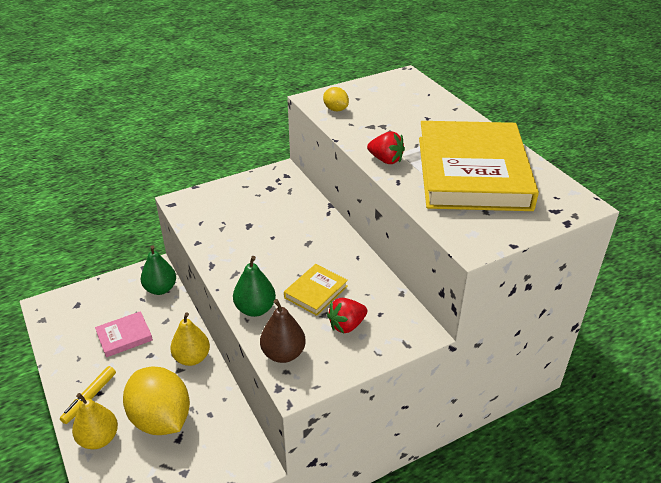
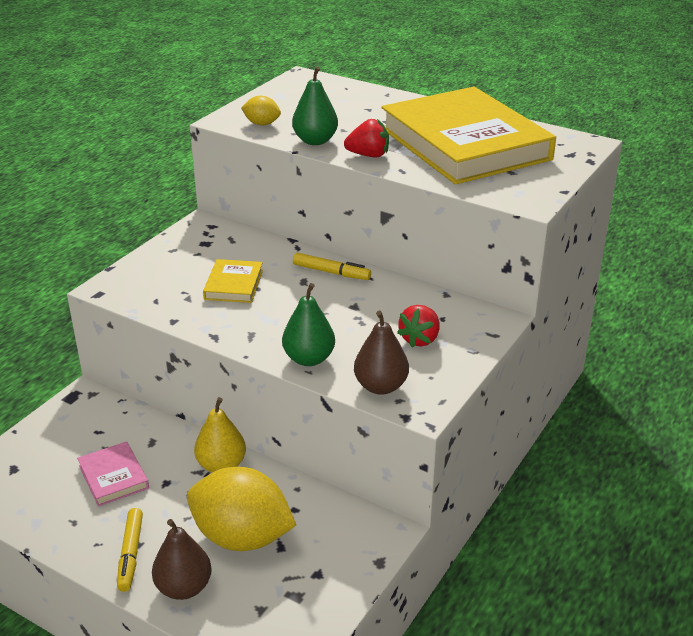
camera: 30 degrees left, 5 degrees down
(99, 438) = (184, 587): yellow pear -> brown pear
(124, 336) = (113, 477): pink book -> pink book turned 60 degrees counterclockwise
(160, 289) = (113, 413): green pear -> green pear (315, 141)
(316, 292) = (358, 322): yellow book -> yellow book (233, 285)
(333, 243) = (331, 272): none -> yellow marker

